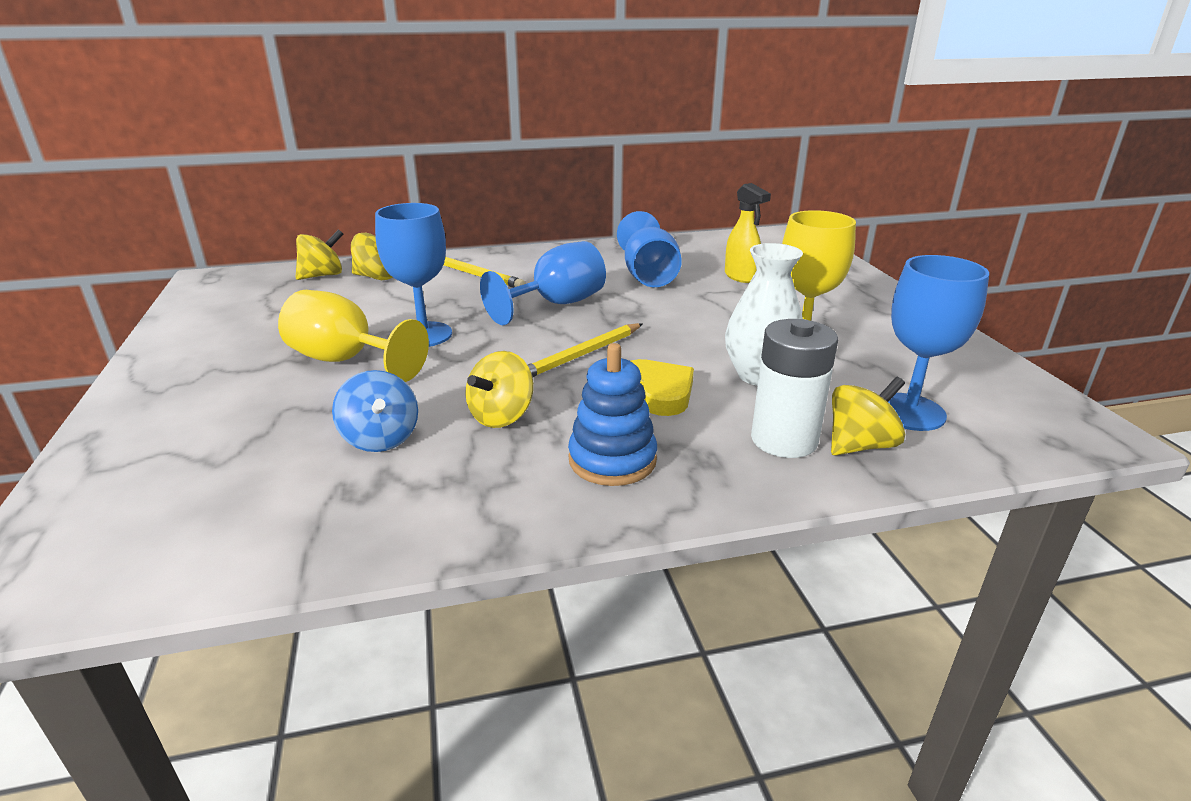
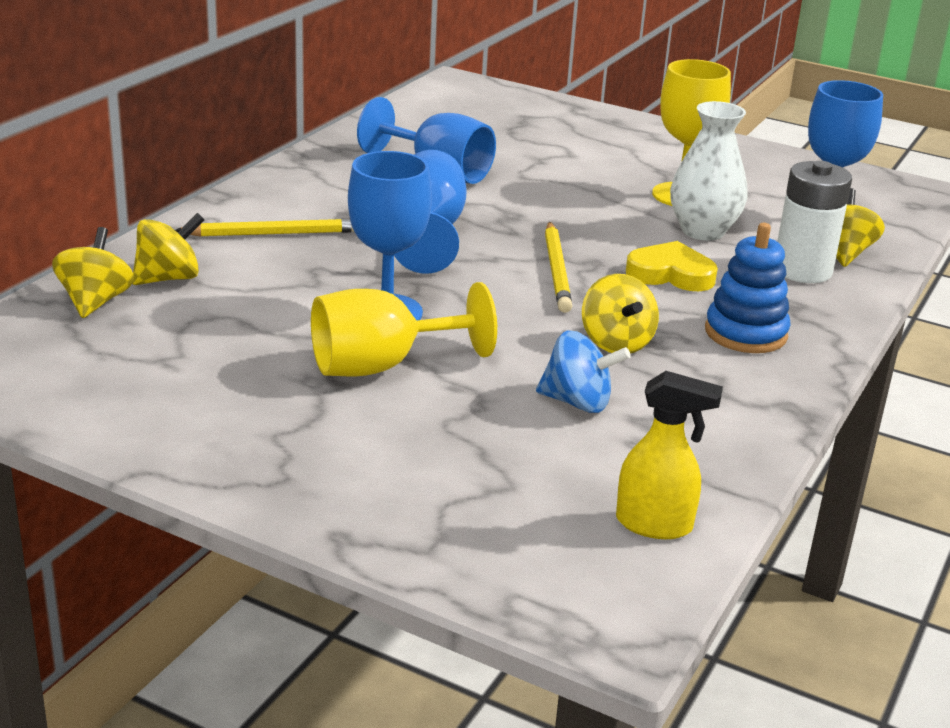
camera: 50 degrees left, 0 degrees up
(741, 277) = (515, 146): yellow spray bottle -> yellow spray bottle (655, 525)

